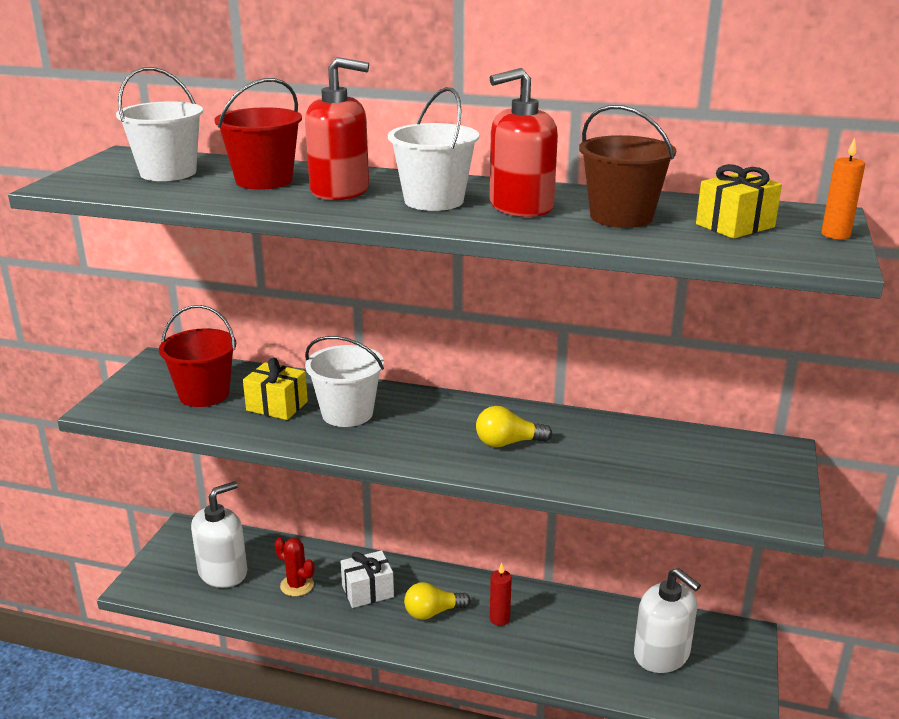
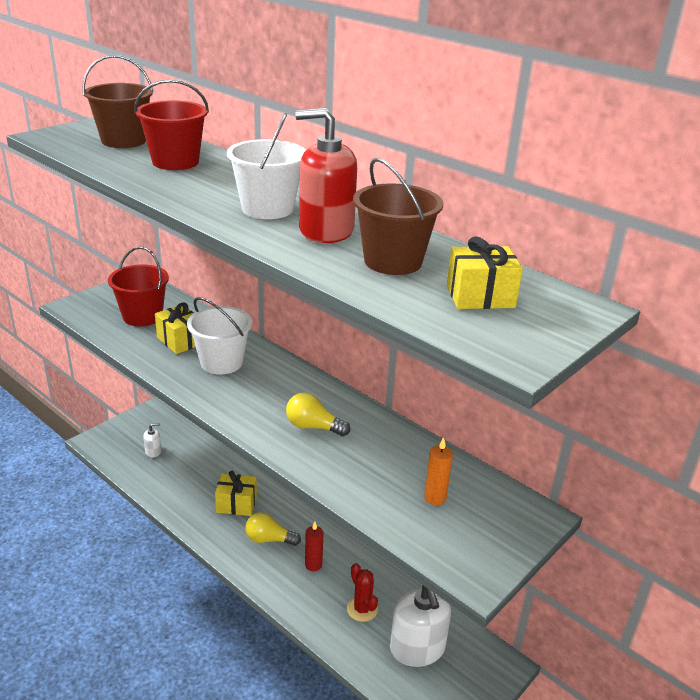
camera: 25 degrees right, 5 degrees up
(168, 173) = (123, 141): white bucket -> brown bucket
(223, 572) = (153, 451): white soap dispenser -> white soap dispenser, size x0.46
(297, 585) = (193, 480): red cactus -> red cactus (362, 609)
(340, 190) = (214, 183): red soap dispenser -> none
(367, 591) = (236, 504): white gift -> yellow gift
(835, 235) = (562, 332): orange candle -> orange candle (435, 498)

